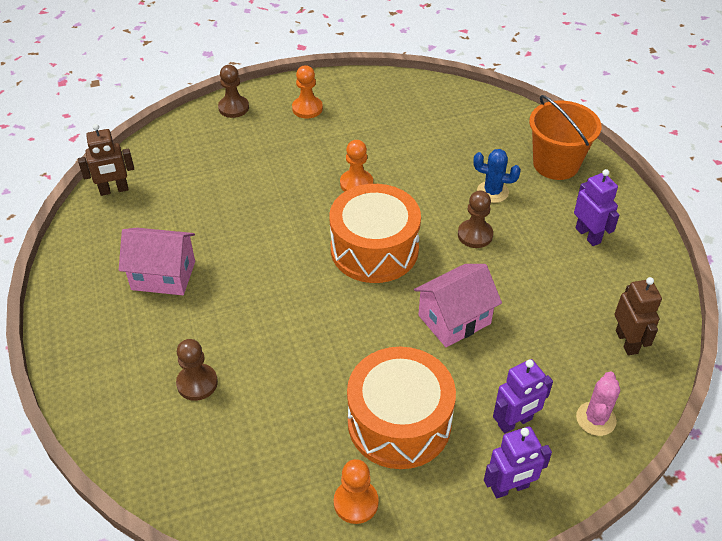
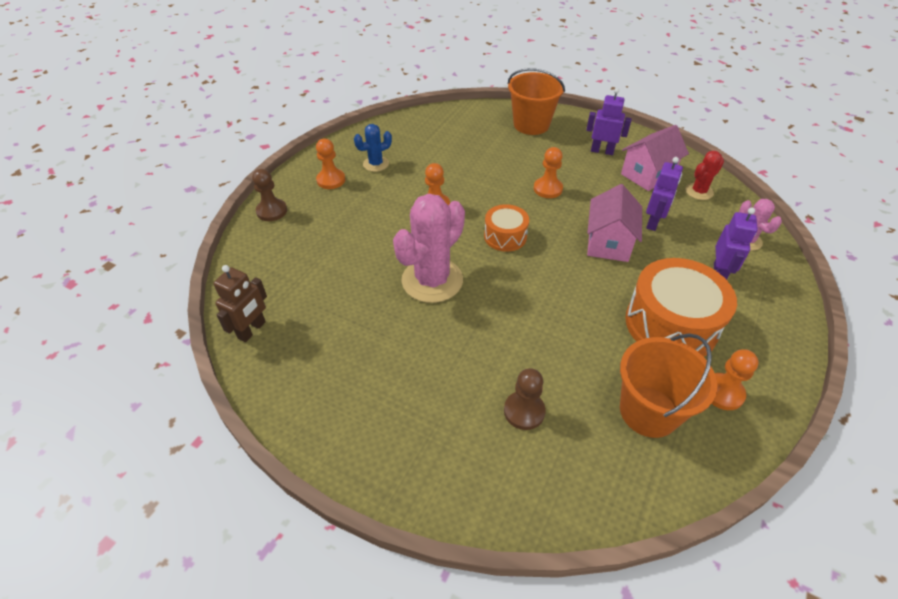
camera: 45 degrees left, 0 degrees up
(163, 275) = (387, 360): pink house -> pink house (647, 175)
(269, 242) = (432, 280): none -> pink cactus
(279, 461) = (648, 411): none -> orange bucket
(374, 249) = (505, 236): orange drum -> orange drum, size x0.55
(475, 235) = (547, 189): brown pawn -> orange pawn
(492, 192) = (521, 159): blue cactus -> blue cactus (376, 164)
(510, 488) = (770, 310): purple robot -> purple robot (653, 222)
(627, 342) = (699, 191): brown robot -> red cactus

